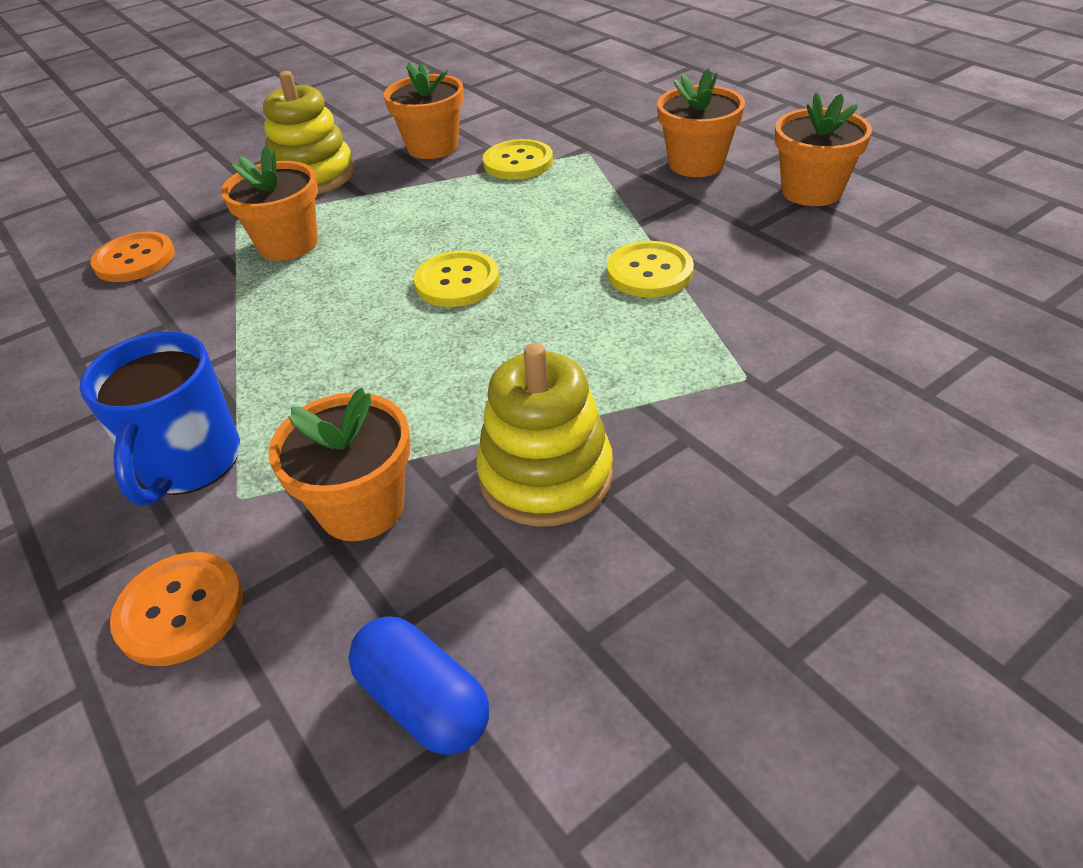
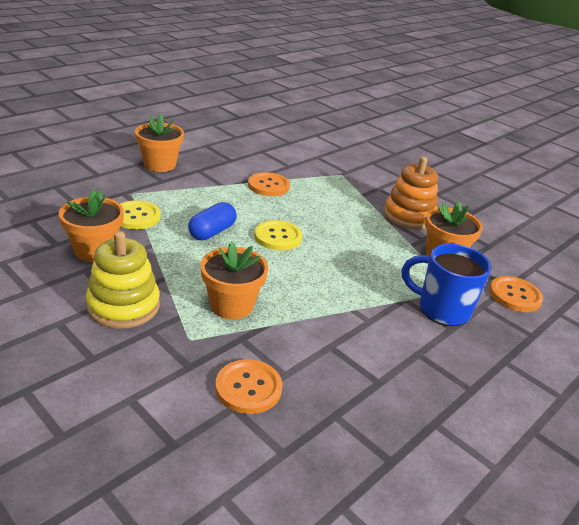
camera: 105 degrees left, 10 degrees down
(189, 463) = (442, 309): blue mug -> blue mug turned 150 degrees counterclockwise
(423, 702) = (511, 239): blue capsule -> blue capsule (212, 232)
(546, 476) = (409, 216): yellow stacking toy -> orange stacking toy
(649, 272) = (268, 186): yellow button -> orange button
(811, 191) = (199, 143): orange flower pot -> none

